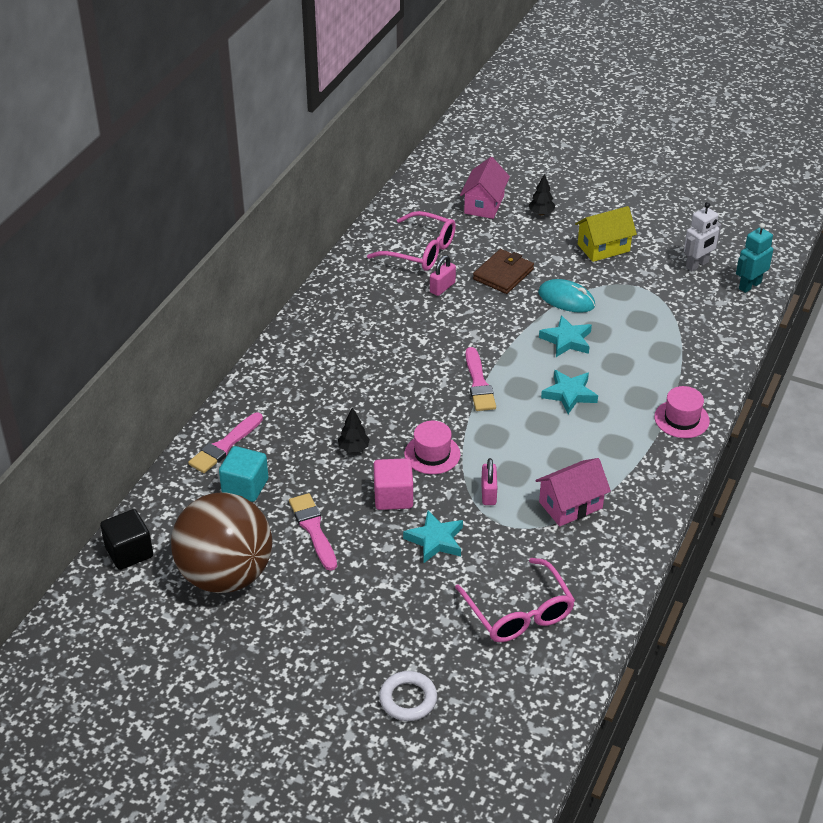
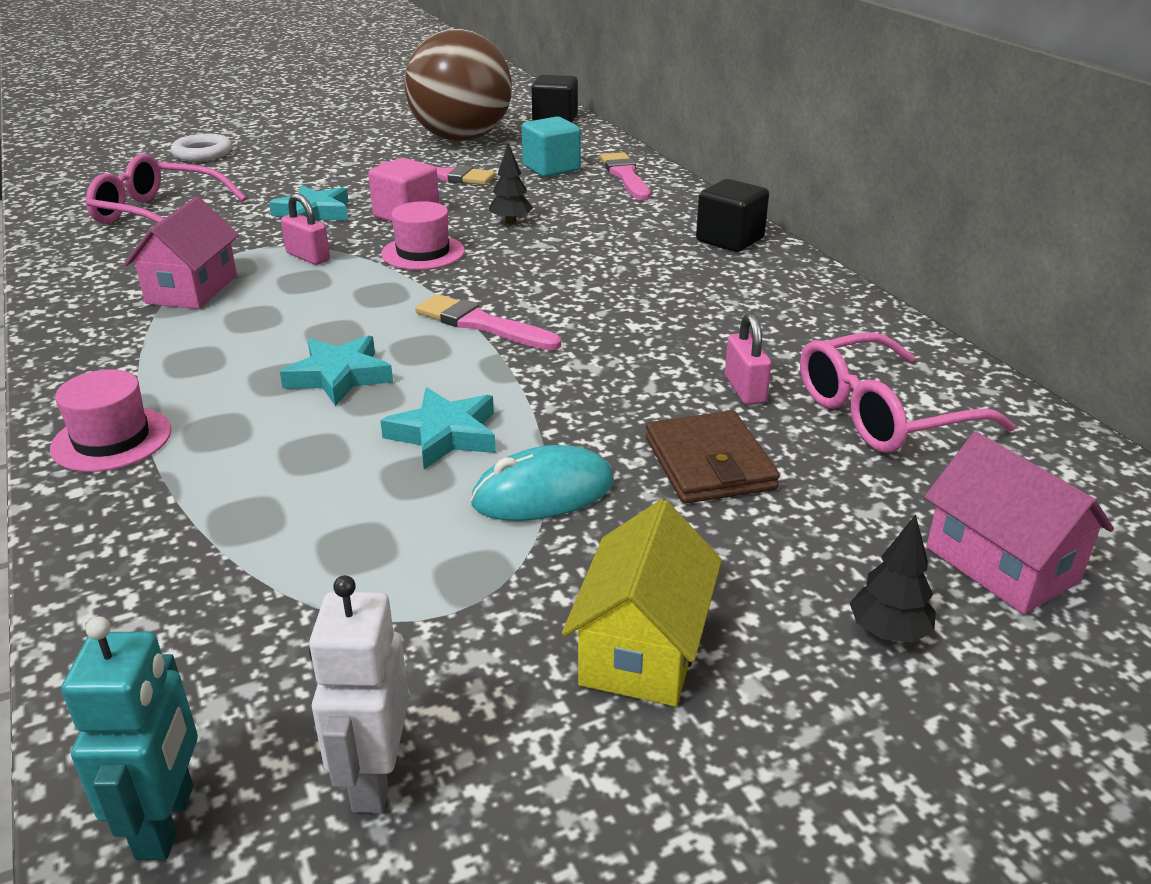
camera: 130 degrees right, 10 degrees down
(289, 356) = (730, 240): none -> black cube

